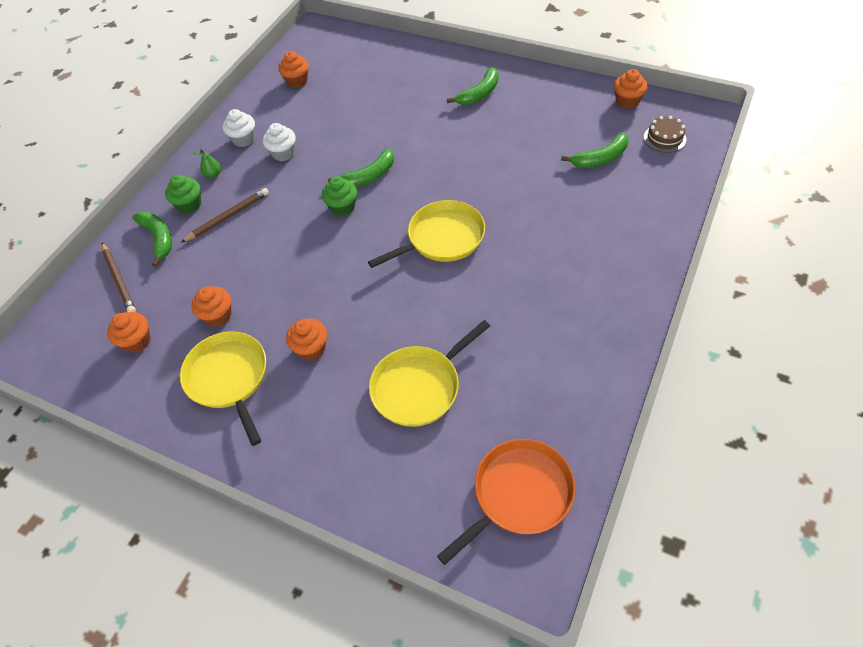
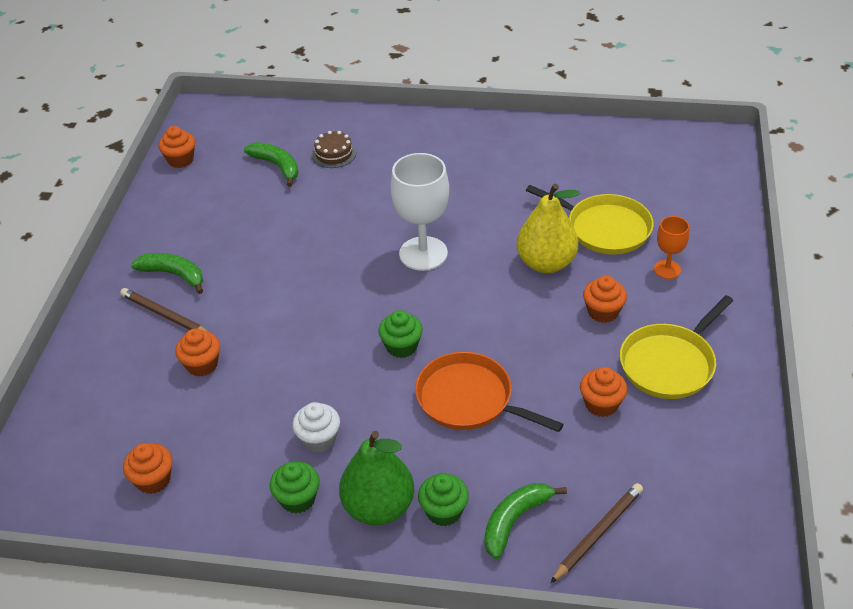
camera: 110 degrees left, 10 degrees down
(137, 341) = (671, 467): orange cupcake -> orange cupcake (202, 365)
(213, 174) = (379, 507): green pear -> green pear, size x2.49
(228, 217) = (452, 456): brown pencil -> brown pencil (165, 315)
(244, 139) = (298, 499): white cupcake -> green cupcake
(338, 421) = (667, 269): none -> orange goblet
(369, 176) = (344, 337): green banana -> none
(391, 323) = (546, 263): none -> yellow pear
(442, 238) = (423, 253): yellow pan -> white goblet
(519, 494) = (666, 156): orange pan -> orange pan (469, 399)
(664, 138) = (239, 130): brown cake -> brown cake (334, 154)

